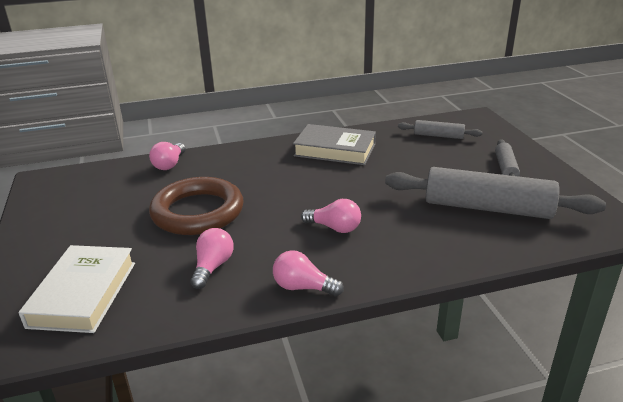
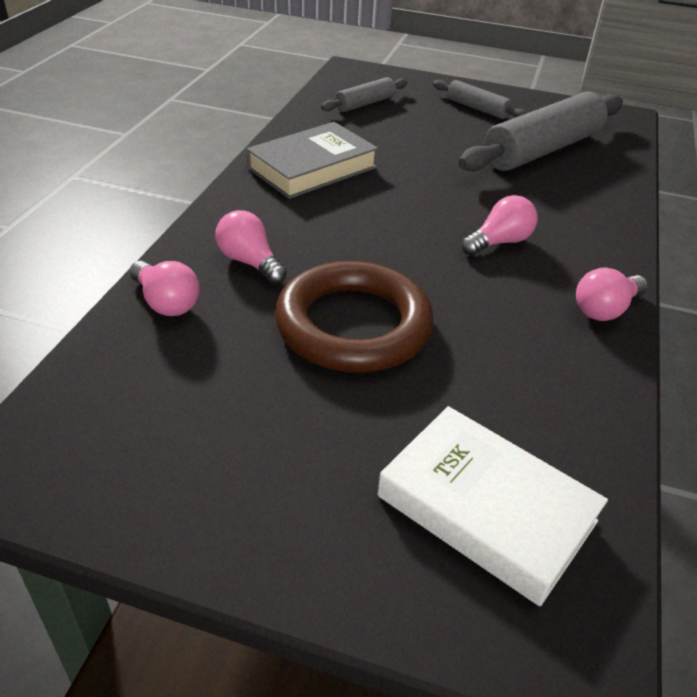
camera: 60 degrees left, 10 degrees up
(213, 267) = (511, 360): pink light bulb -> pink light bulb (249, 262)

